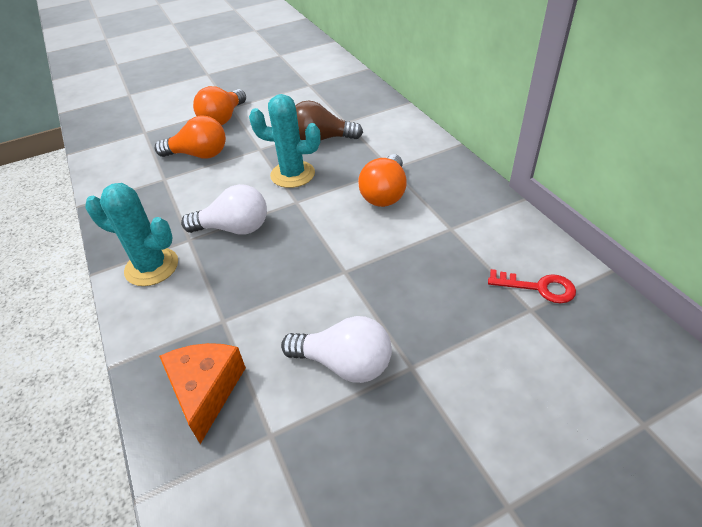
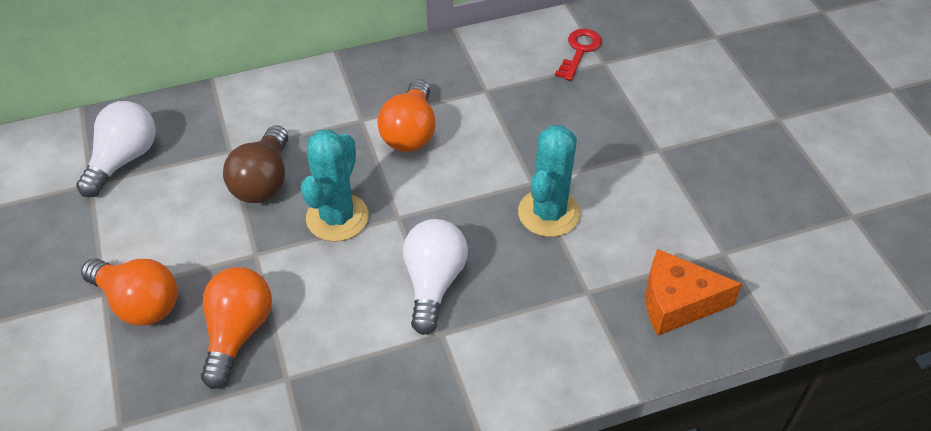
camera: 85 degrees left, 5 degrees up
(152, 267) = (487, 372): turquoise cactus -> turquoise cactus (549, 213)
(344, 363) = (652, 194): white light bulb -> white light bulb (124, 159)
(385, 194) = (410, 132): orange light bulb -> orange light bulb turned 75 degrees clockwise

